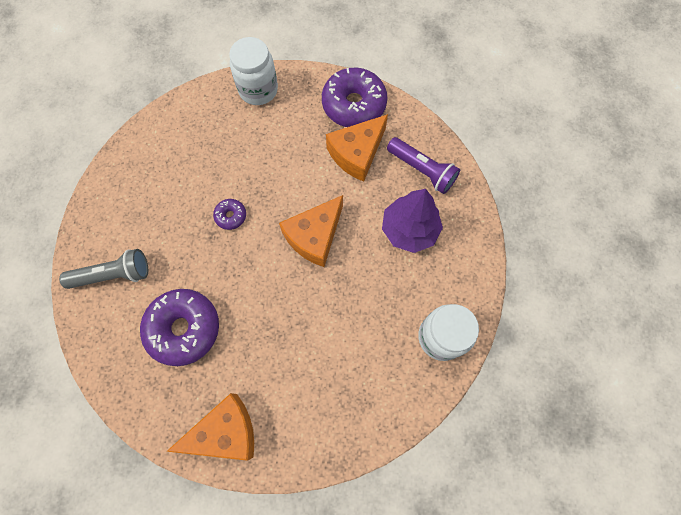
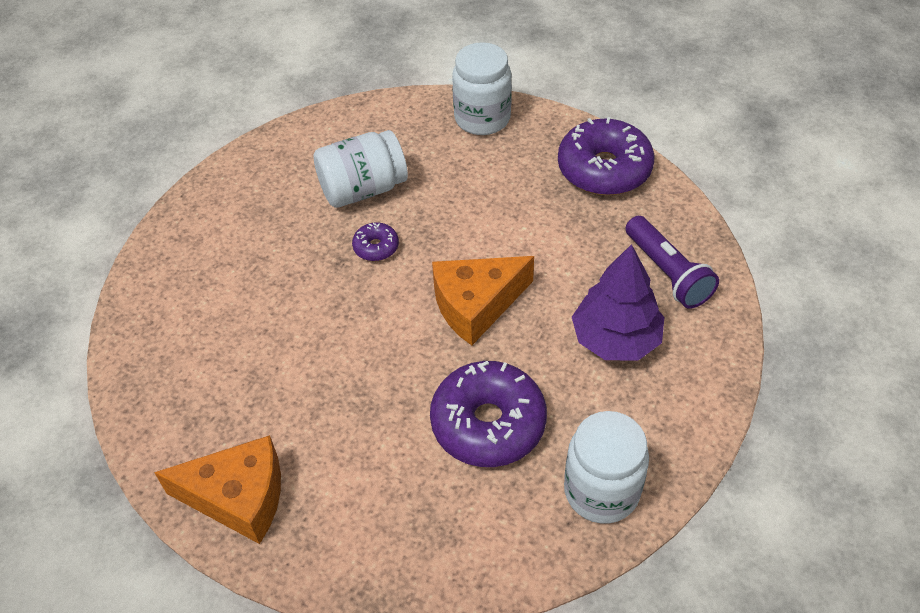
camera: 25 degrees right, 20 degrees down
(113, 275) = (196, 266): grey flashlight -> none
(184, 328) = (250, 355): purple donut -> purple donut (488, 423)
(201, 173) = (363, 189): none -> white jar
(357, 153) = (582, 226): orange cheese -> none

